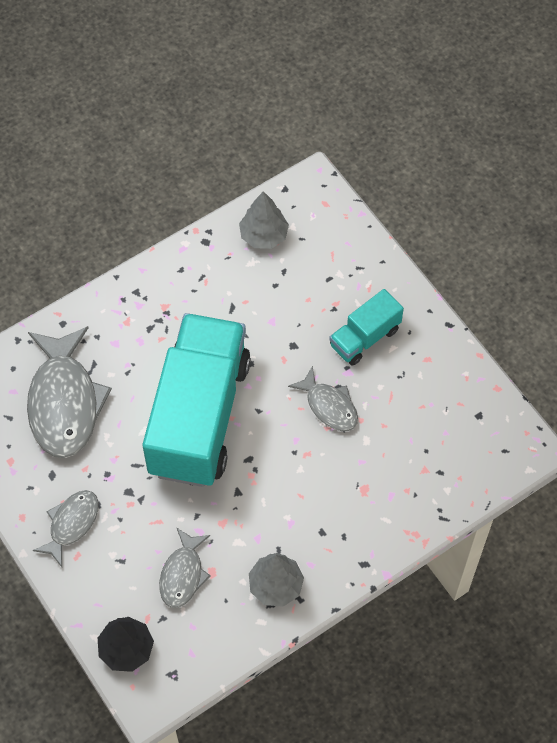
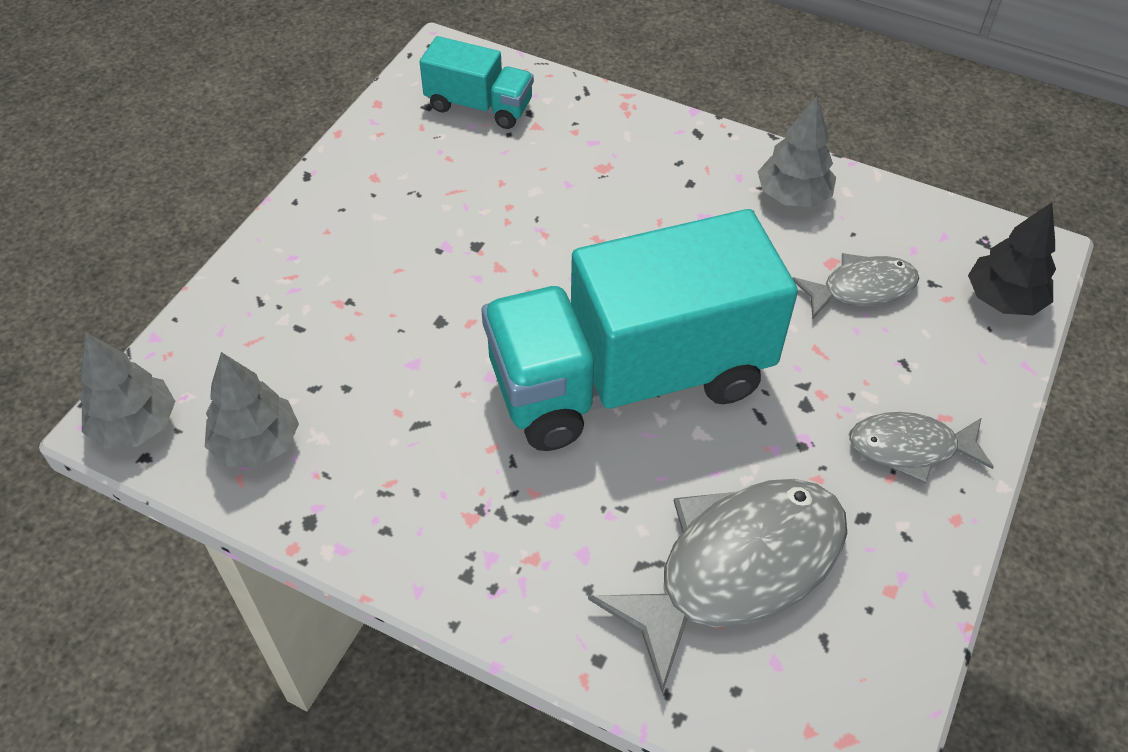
camera: 120 degrees left, 10 degrees down
(306, 190) = (135, 425): none -> grey tree
(329, 406) = (511, 244): grey fish -> none
(364, 337) = (378, 249): turquoise truck -> turquoise truck (479, 106)

